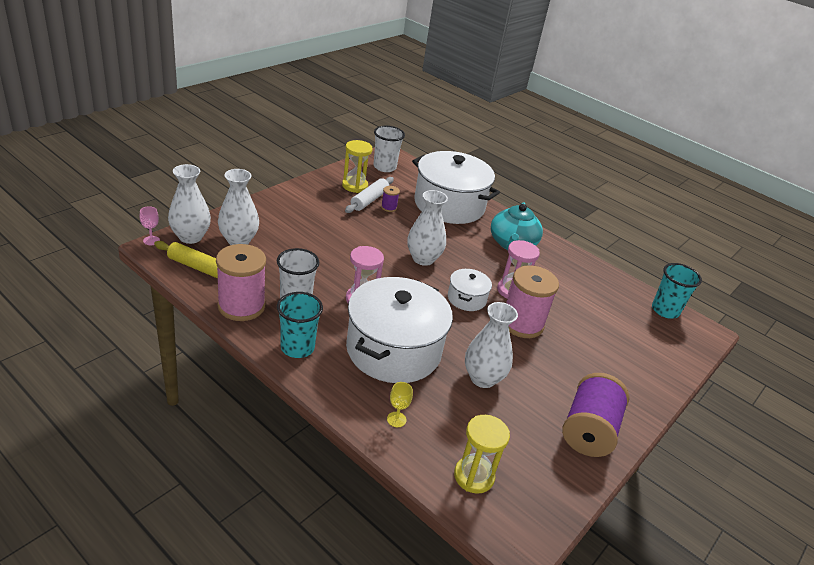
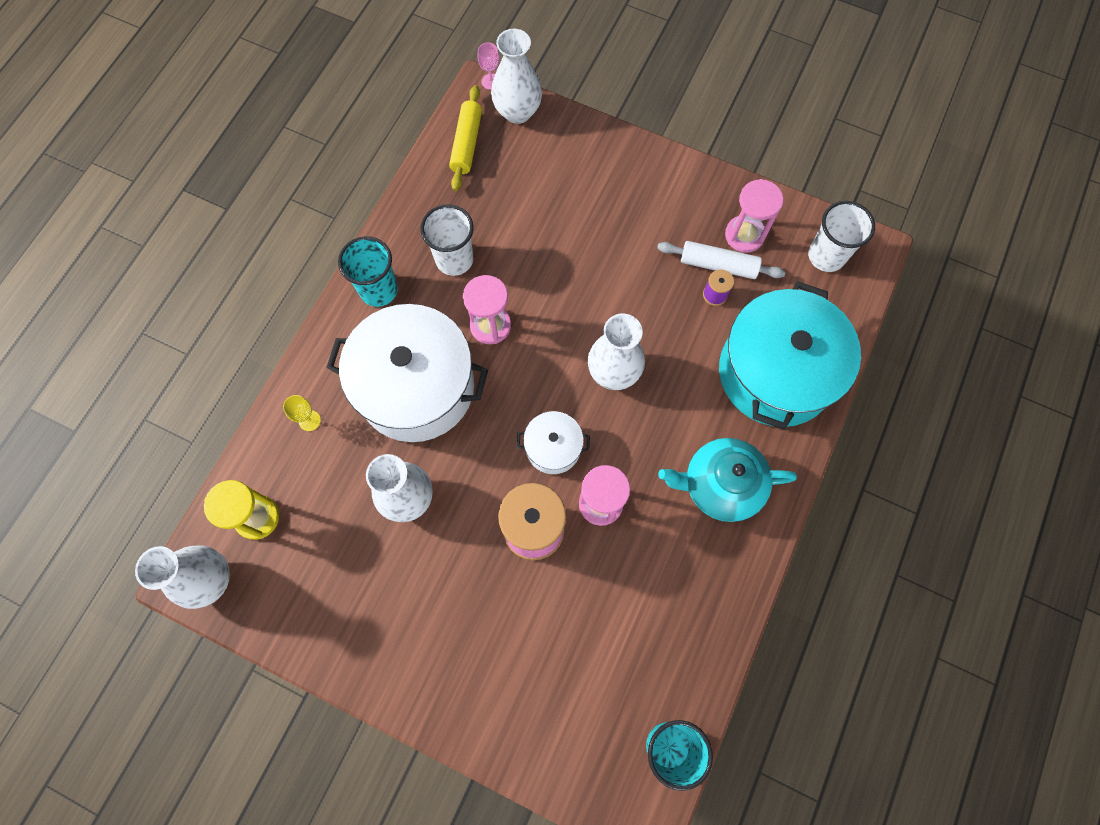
camera: 80 degrees right, 35 degrees up
(238, 240) = (537, 159): white vase -> white vase (210, 580)
(241, 306) = (421, 212): pink spool -> none
(355, 186) = (744, 235): yellow hourglass -> pink hourglass
(449, 205) = (775, 372): white pot -> turquoise pot
(588, 430) = (366, 639): purple spool -> none

